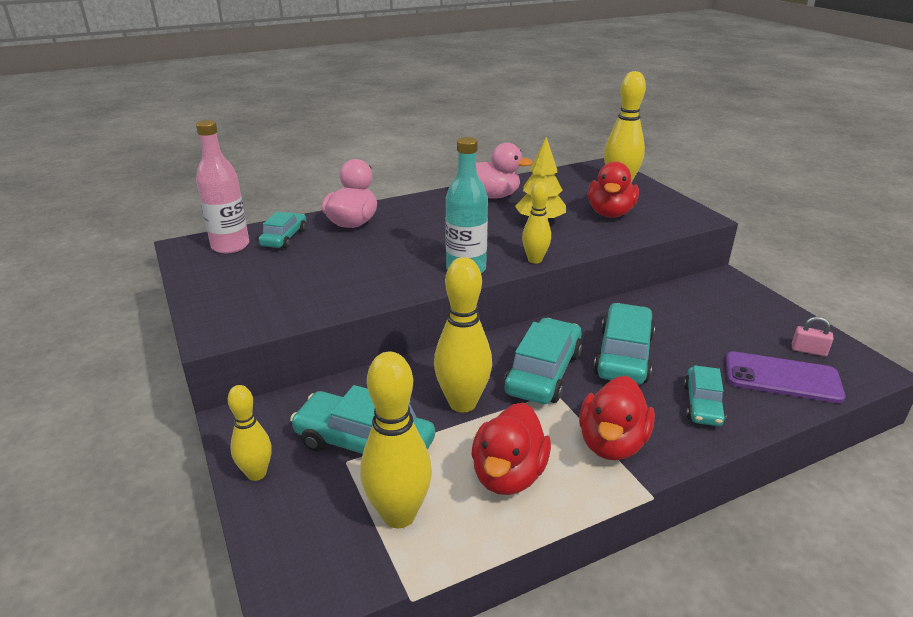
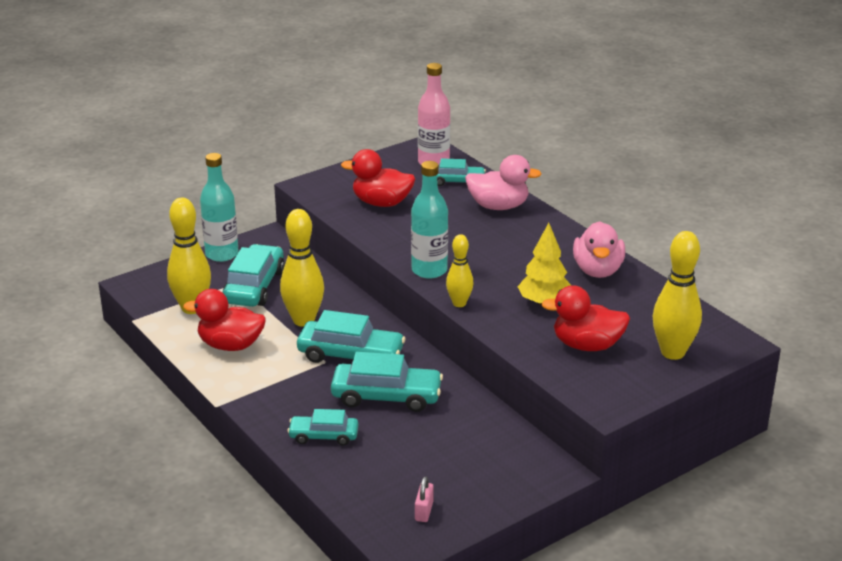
camera: 80 degrees right, 0 degrees up
(256, 473) = (222, 254): yellow bowling pin -> turquoise bottle
(612, 443) = (268, 388): red duck -> red duck (381, 203)
(782, 378) = (372, 486): purple phone -> none

